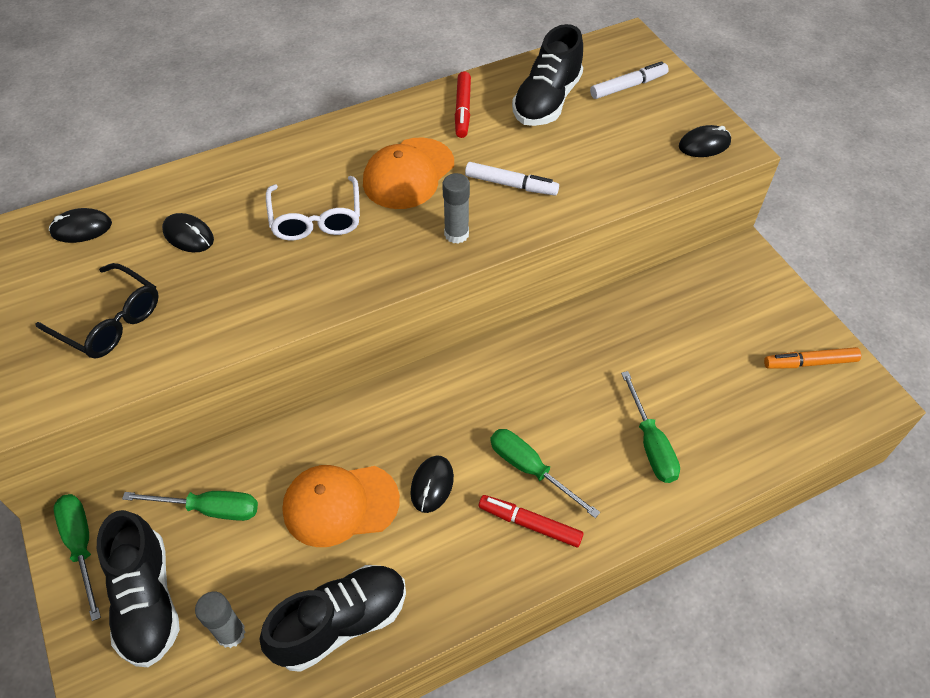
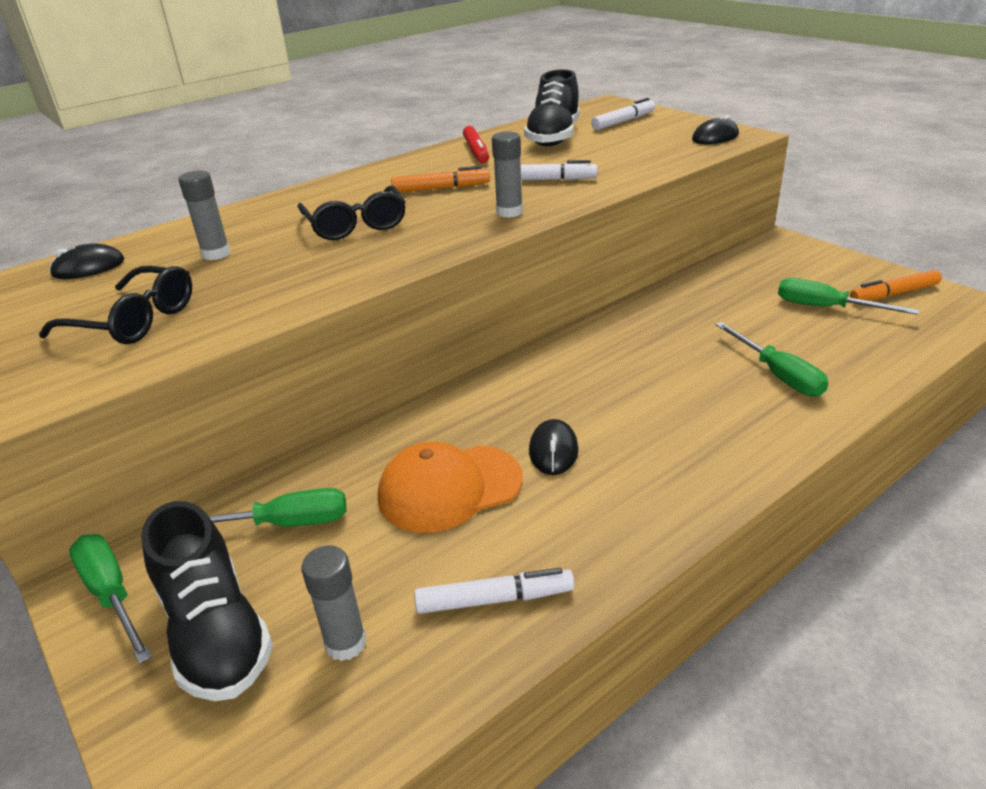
camera: 10 degrees left, 20 degrees down
(188, 235) = (216, 254): black mouse -> grey glue stick
(316, 219) = (355, 225): white glasses -> black glasses
(341, 622) = (494, 599): black shoe -> white marker
(408, 174) = (441, 188): orange cap -> orange marker
(529, 524) = (685, 461): red marker -> none
(530, 469) = (659, 417): green screwdriver -> green screwdriver (825, 308)

